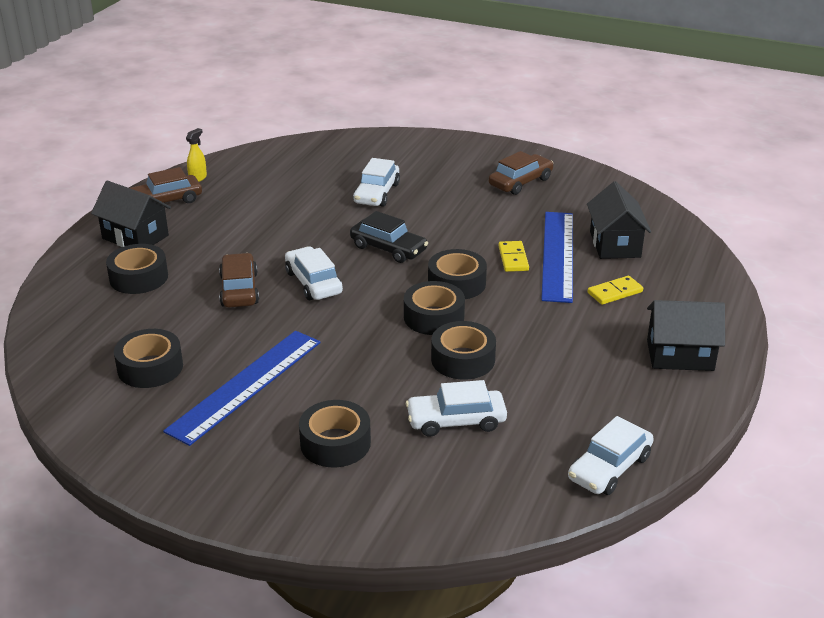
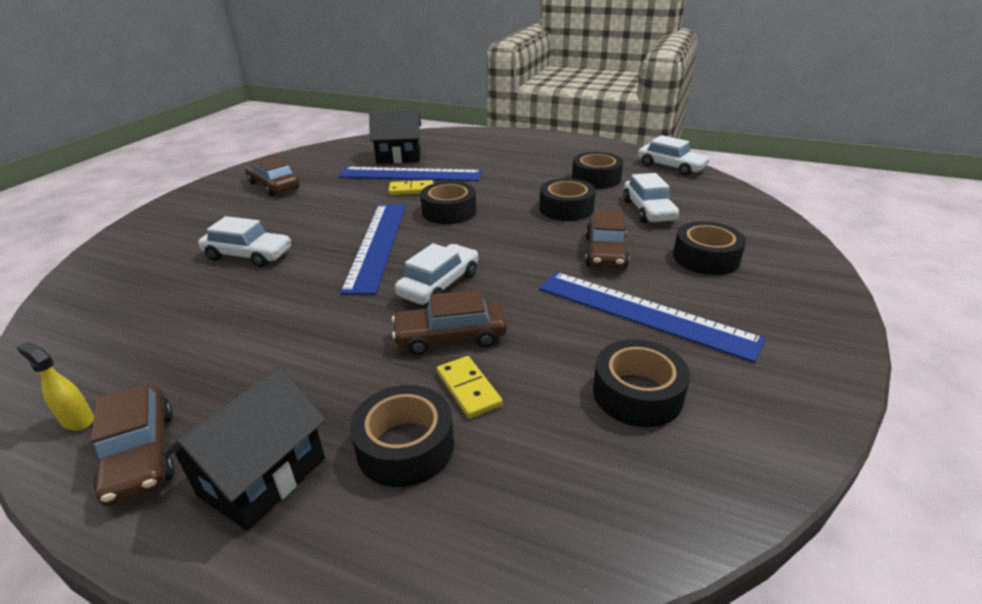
camera: 90 degrees left, 0 degrees up
(313, 282) = (439, 284): white car -> white car turned 150 degrees clockwise
(356, 376) = (605, 252): none -> brown car
(388, 248) = (377, 244): black car -> blue ruler
(434, 317) = (504, 220): black tape -> black tape (596, 178)
(615, 292) = (467, 159): yellow domino -> yellow domino (468, 389)
(680, 355) = (544, 146): black house -> none

